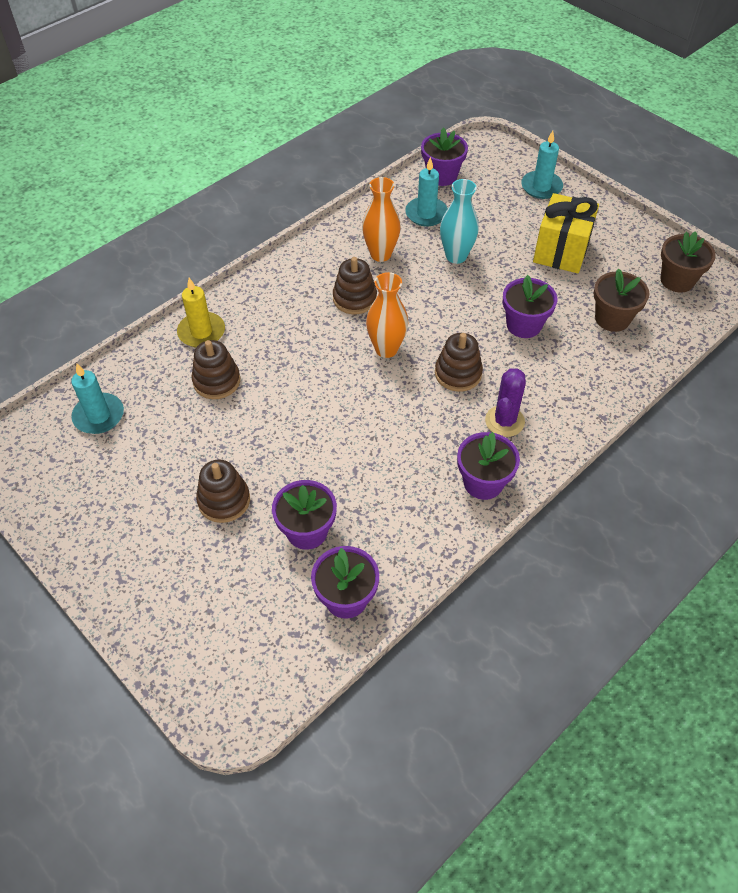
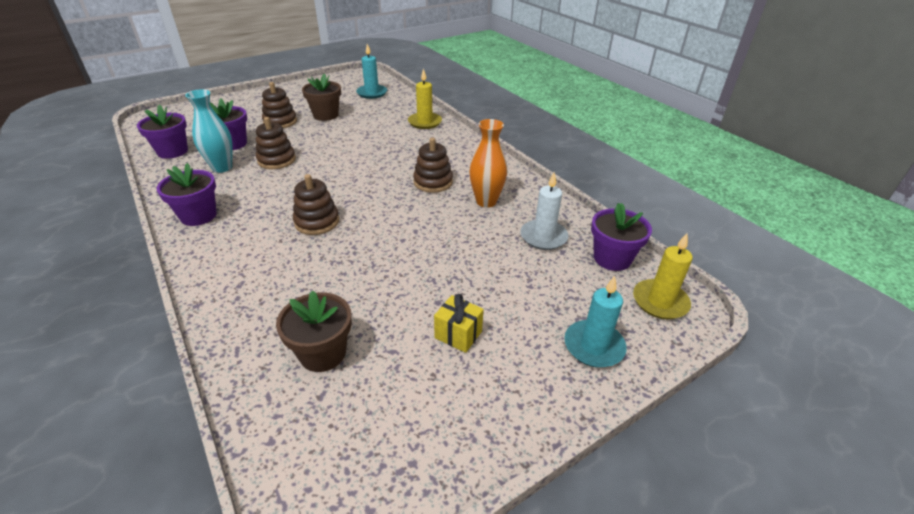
camera: 100 degrees right, 15 degrees down
(216, 381) = (377, 125): brown stacking toy -> brown stacking toy (276, 160)
(386, 349) = (367, 190): orange vase -> none
(426, 214) = (543, 237): turquoise candle -> white candle
(456, 256) = (471, 246): turquoise vase -> turquoise vase (222, 168)
(483, 155) = (660, 302): none -> yellow candle
(504, 421) = (246, 238): purple cactus -> none
(524, 325) = (352, 274): purple flower pot -> none
(561, 251) = (458, 334): yellow gift -> yellow gift, size x0.53
(677, 280) = (357, 460): brown flower pot -> brown flower pot (326, 115)

